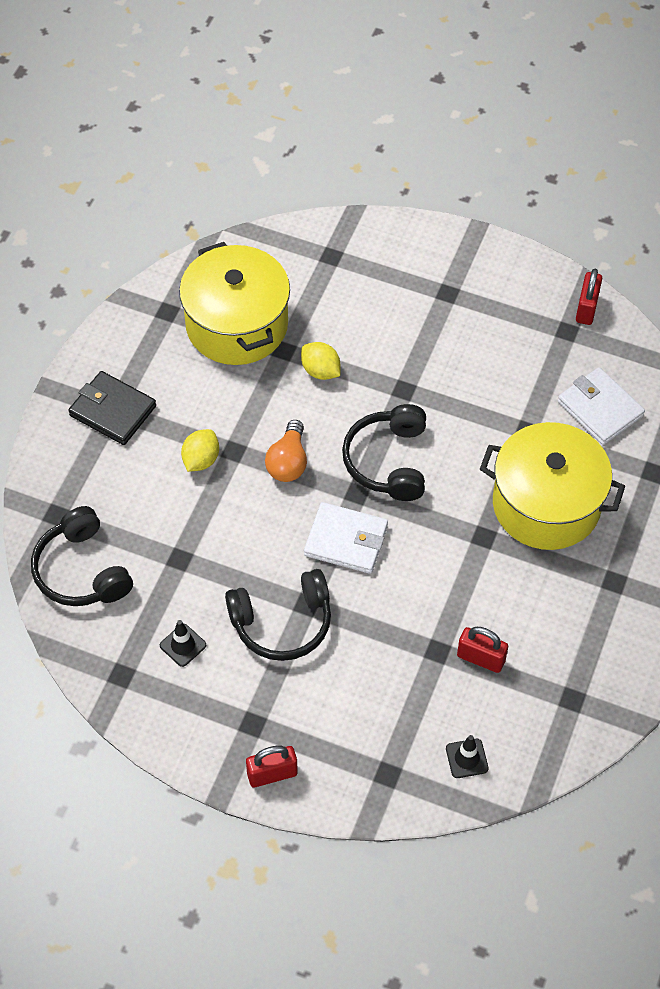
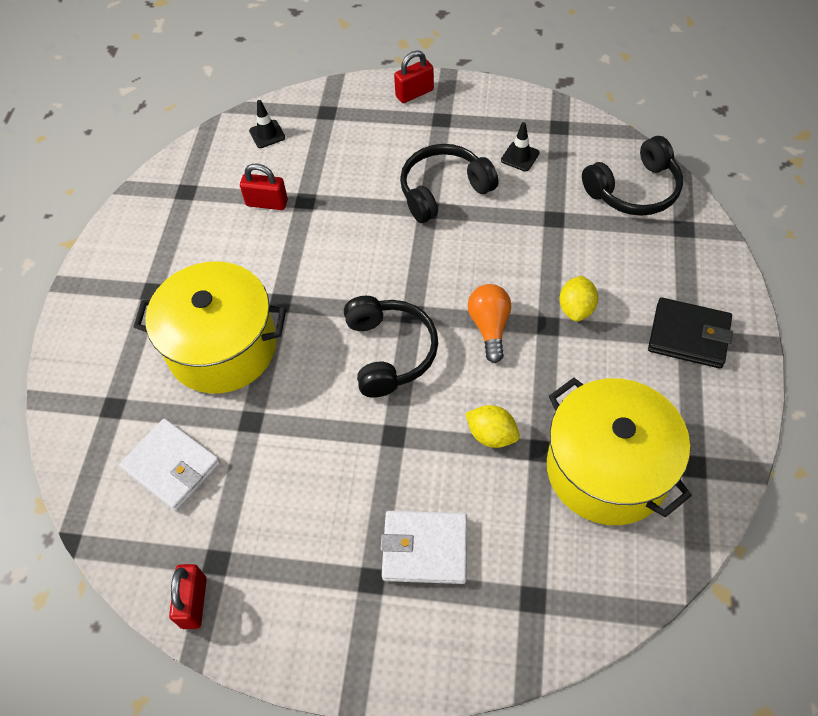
camera: 170 degrees right, 0 degrees up
(81, 570) = (634, 190): black headphones -> black headphones turned 105 degrees clockwise
(346, 541) = (409, 268): white wallet -> white wallet (425, 548)

